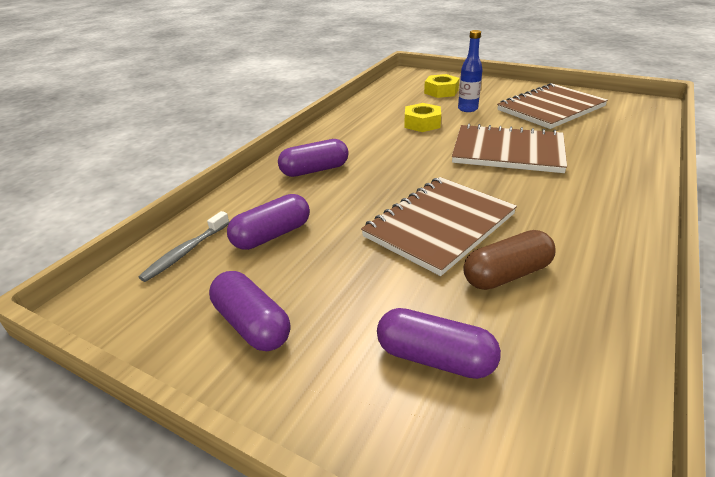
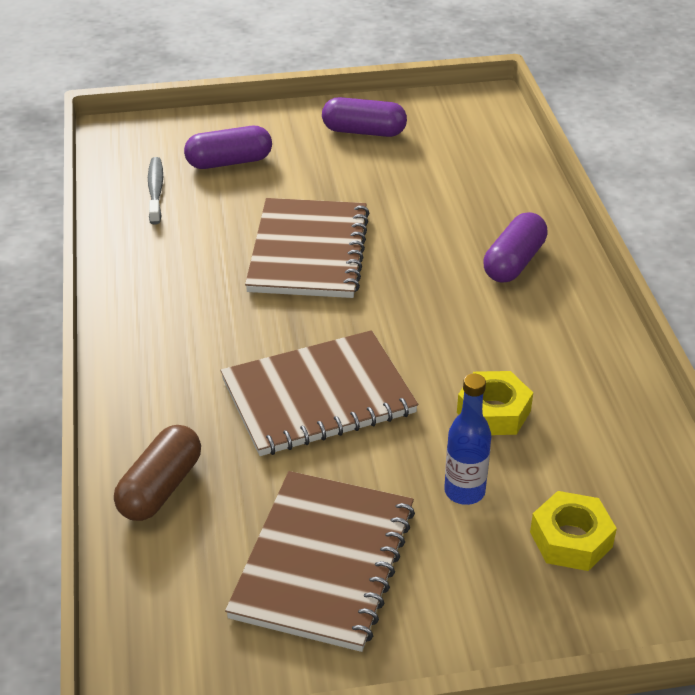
camera: 140 degrees right, 5 degrees up
(185, 252) = (488, 145): grey toothbrush -> grey toothbrush (155, 191)
(272, 235) = (443, 183): purple capsule -> none
(506, 274) = (217, 231): brown capsule -> brown capsule (160, 488)

